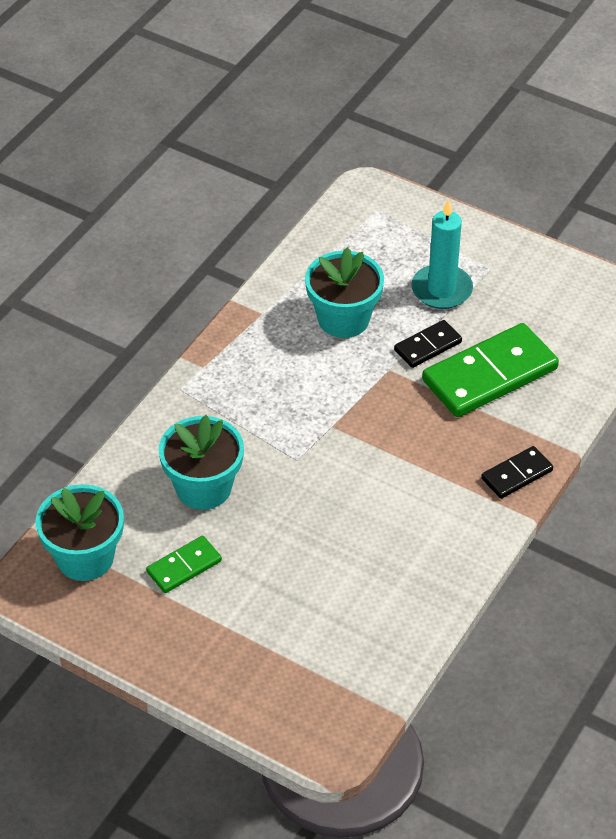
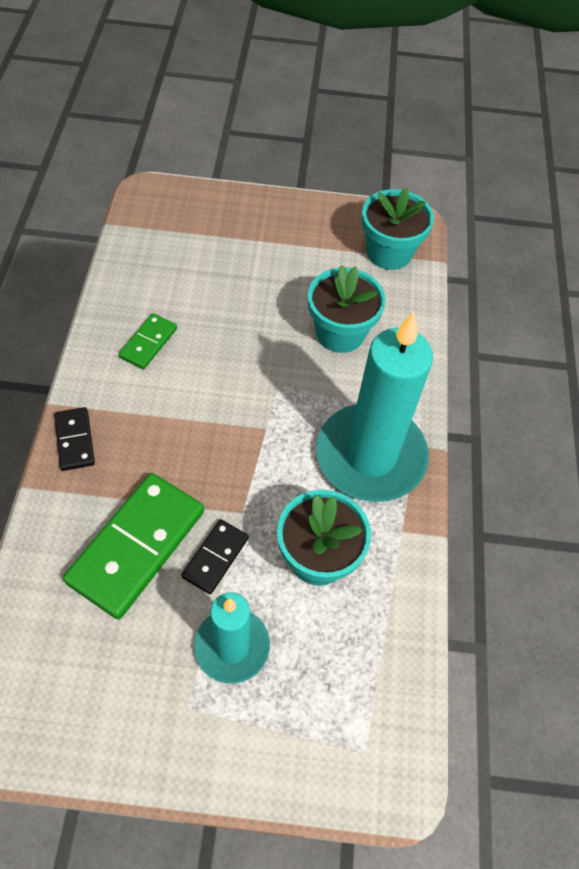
camera: 150 degrees right, 10 degrees up
(184, 566) = (315, 269): green domino -> green domino (148, 343)
(250, 372) = (370, 456): none -> turquoise candle
(517, 475) = (74, 440): black domino -> black domino turned 45 degrees counterclockwise

